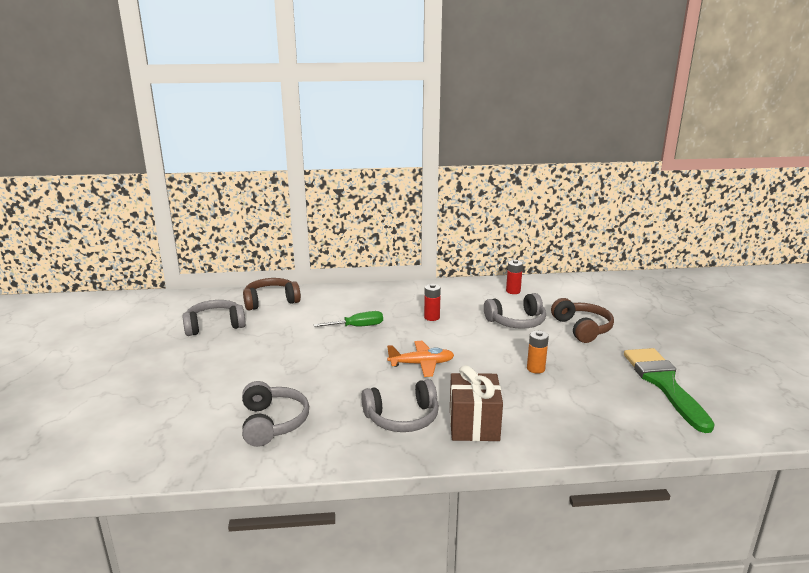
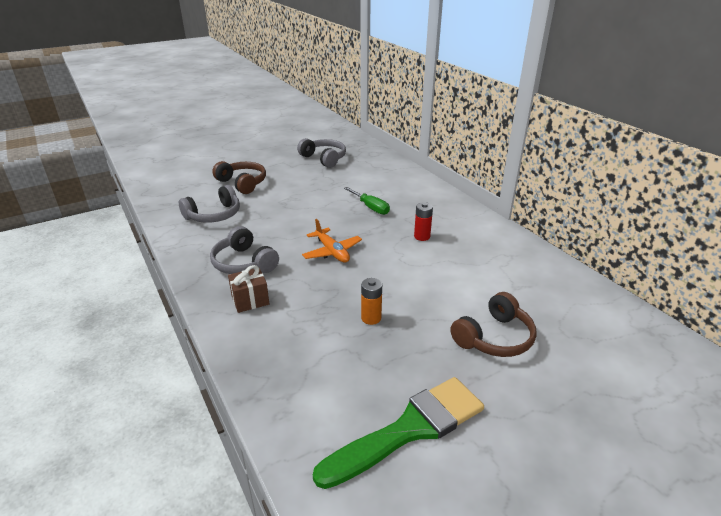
camera: 65 degrees right, 10 degrees up
(271, 301) = (378, 164): brown headphones -> brown headphones (242, 183)
(474, 425) = (250, 300): brown gift -> brown gift, size x0.66
(513, 291) = (535, 270): red battery -> none
(516, 322) = (463, 287): grey headphones -> none

